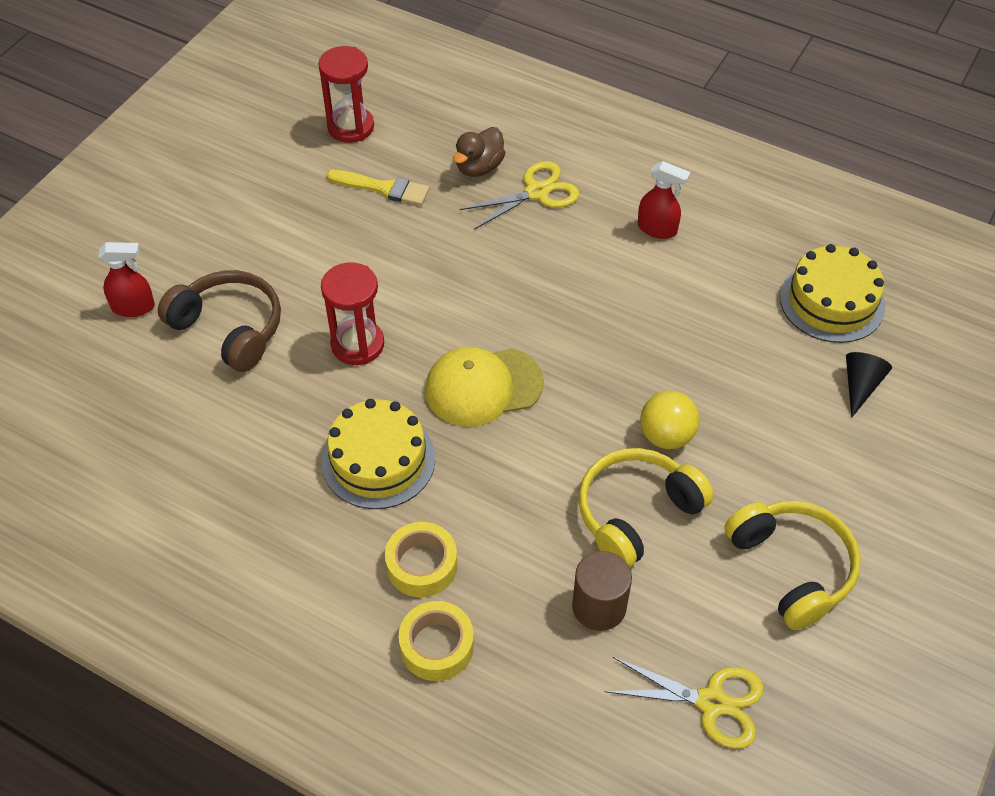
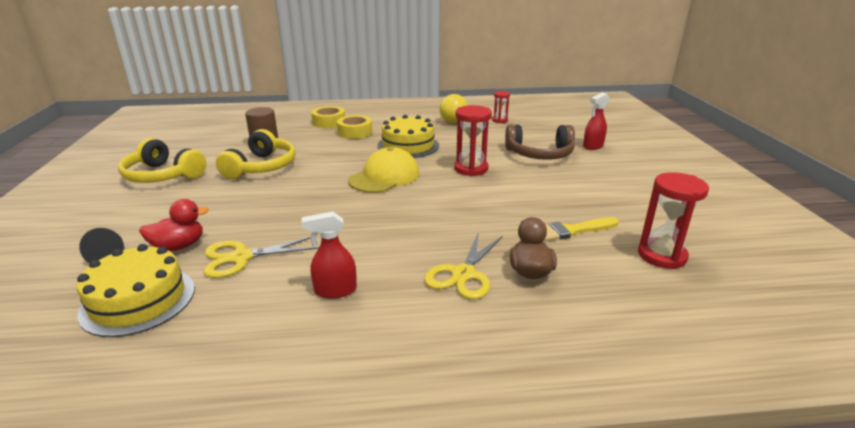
camera: 145 degrees right, 25 degrees down
(143, 467) = (500, 120): none -> red hourglass
(666, 436) = (259, 193): yellow ball -> yellow ball (453, 122)
(711, 702) = (199, 139): yellow scissors -> yellow scissors (241, 257)
(787, 366) = (179, 246): none -> red duck

